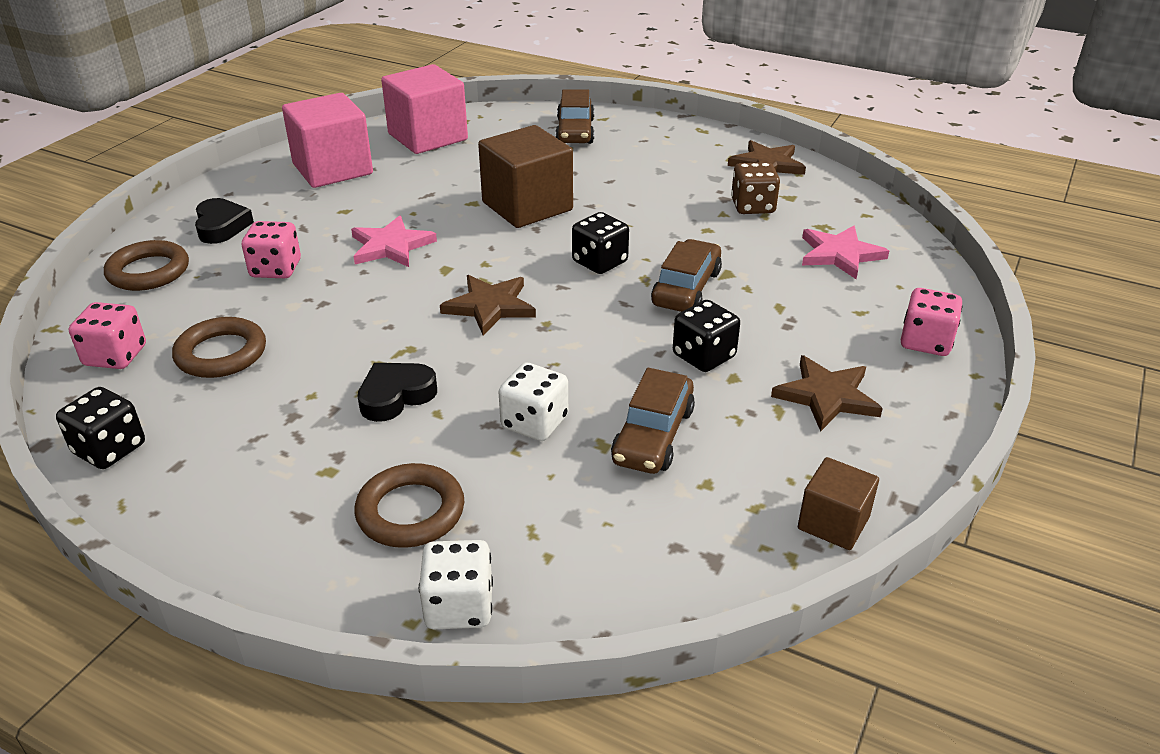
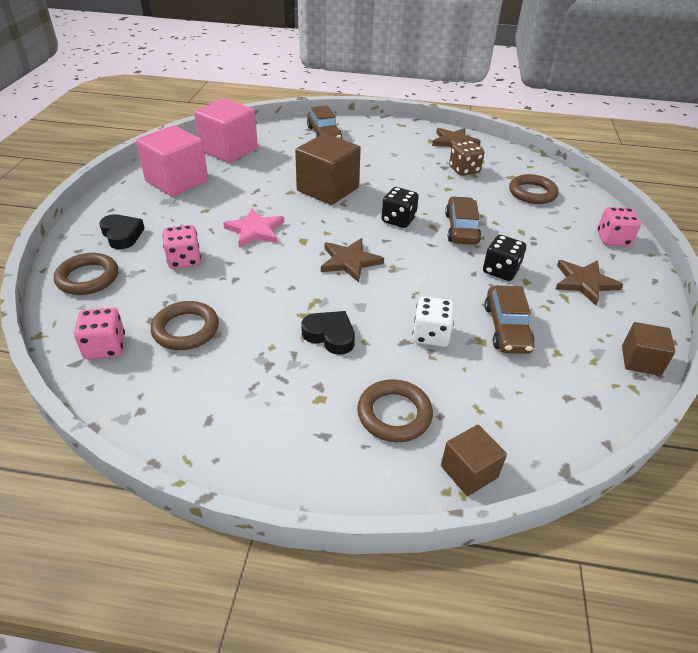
camera: 20 degrees left, 5 degrees up
(109, 449) = (149, 419): black dice -> none
(396, 396) = (330, 335): black heart -> black heart turned 90 degrees clockwise
(459, 606) = (469, 472): white dice -> brown cube
(839, 254) = (532, 193): pink star -> brown ring

